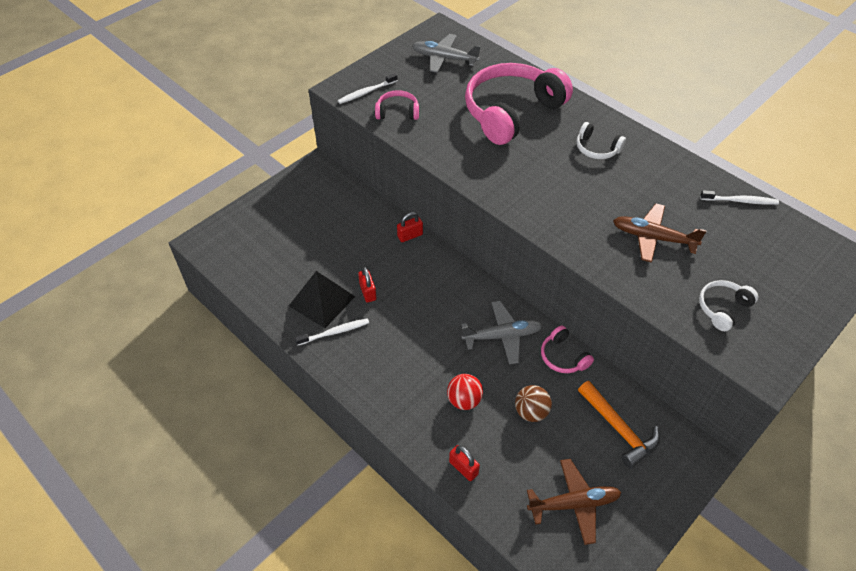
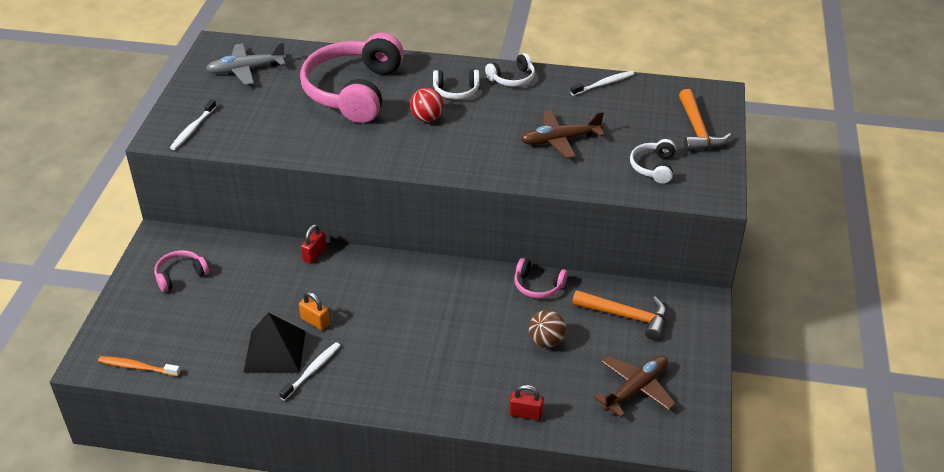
camera: 35 degrees left, 10 degrees down
(226, 262) = (138, 367): none -> orange toothbrush
(368, 292) = (315, 321): red padlock -> orange padlock
(397, 112) = (242, 134): pink headphones -> pink headphones (180, 275)
(464, 400) = (482, 362): red ball -> red ball (427, 118)
(502, 336) = (472, 295): grey plane -> none
(656, 158) = (512, 78): none -> white headphones
(799, 291) = (697, 130): none -> orange hammer

